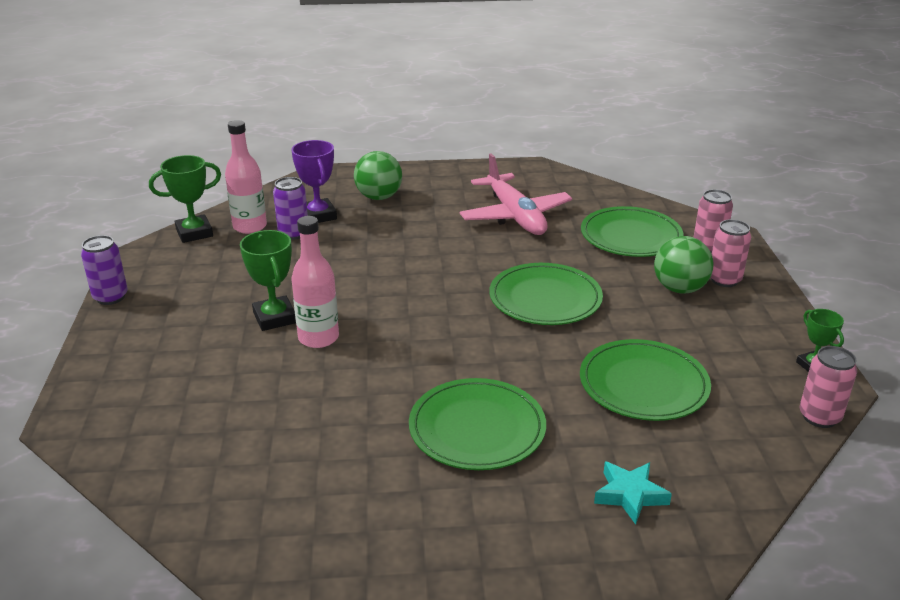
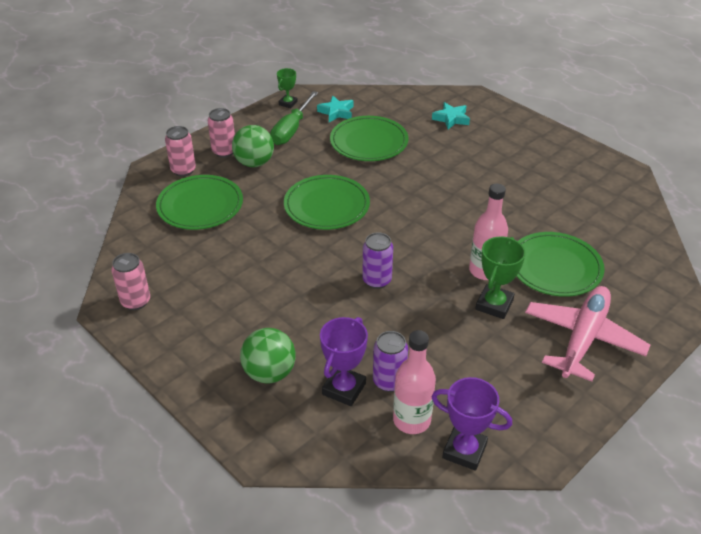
camera: 130 degrees left, 10 degrees up
(110, 297) = (593, 414): purple can -> purple can (377, 280)
(194, 233) = (464, 451): green trophy -> purple trophy
(477, 428) = (471, 173): green plate -> green plate (555, 267)
(515, 216) = (223, 273): pink plane -> pink plane (583, 338)
(734, 340) = (291, 130): none -> green screwdriver
(750, 394) = (336, 112): none -> turquoise star
(819, 417) = (331, 92): pink can -> pink can (136, 301)

